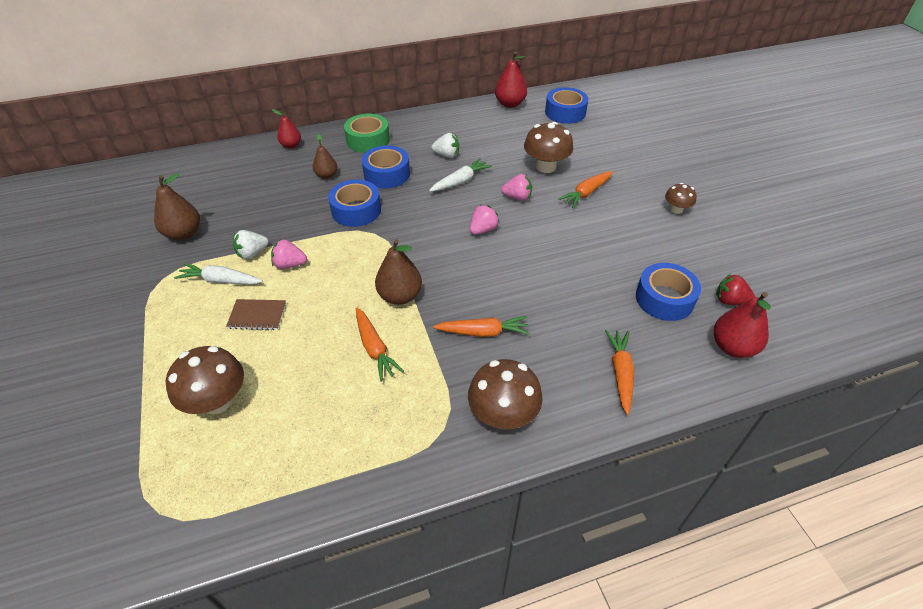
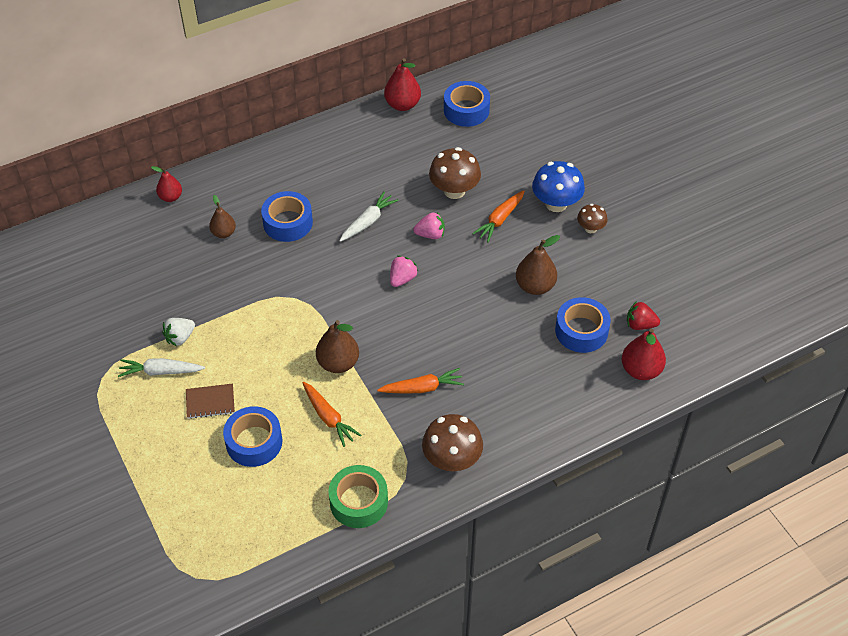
camera: 10 degrees left, 5 degrees up
(184, 234) = (100, 325): brown pear -> brown pear (535, 286)
(217, 401) = (205, 485): brown mushroom -> none
(290, 265) = (222, 345): pink strawberry -> none
(356, 210) = (268, 273): blue tape -> blue tape (254, 442)
(368, 140) = (254, 179): green tape -> green tape (358, 502)
(446, 155) = (346, 188): white strawberry -> none
(620, 373) = (546, 408): orange carrot -> none
(642, 186) = (556, 204): none -> blue mushroom

